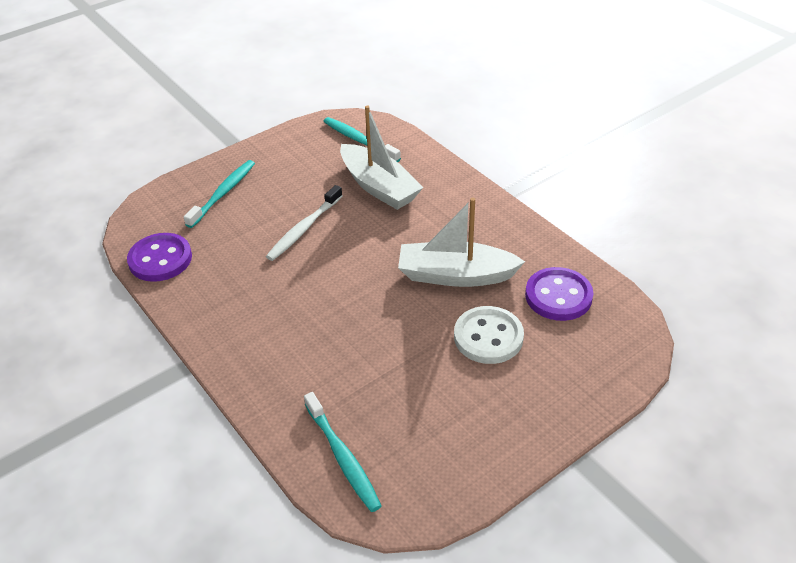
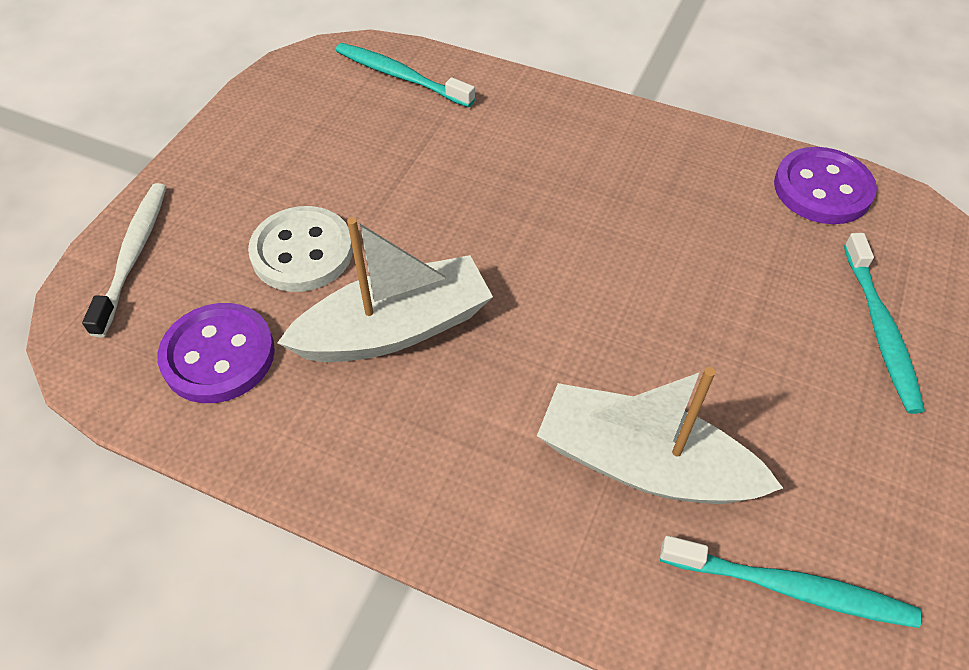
camera: 150 degrees right, 10 degrees up
(304, 228) = (686, 317): white toothbrush -> white toothbrush (133, 256)

